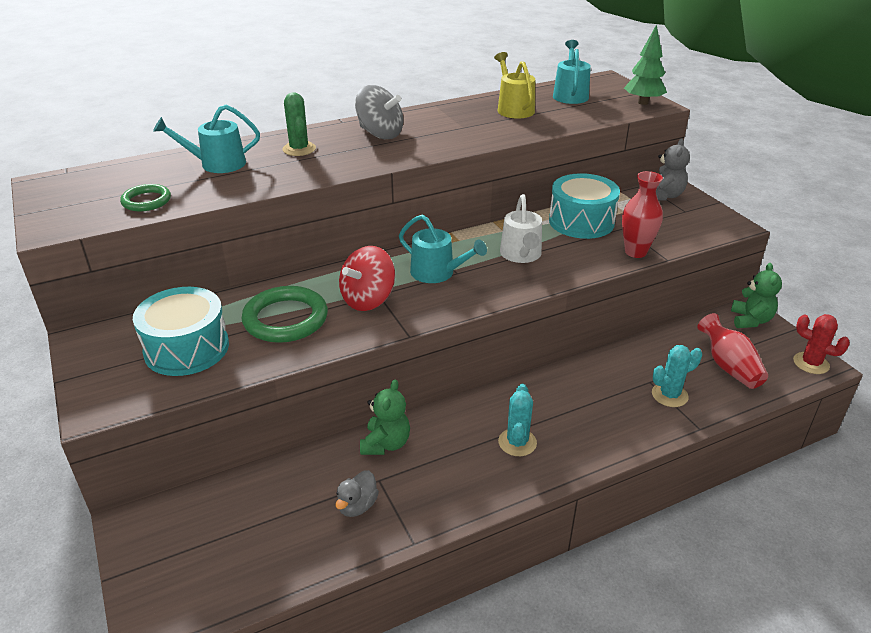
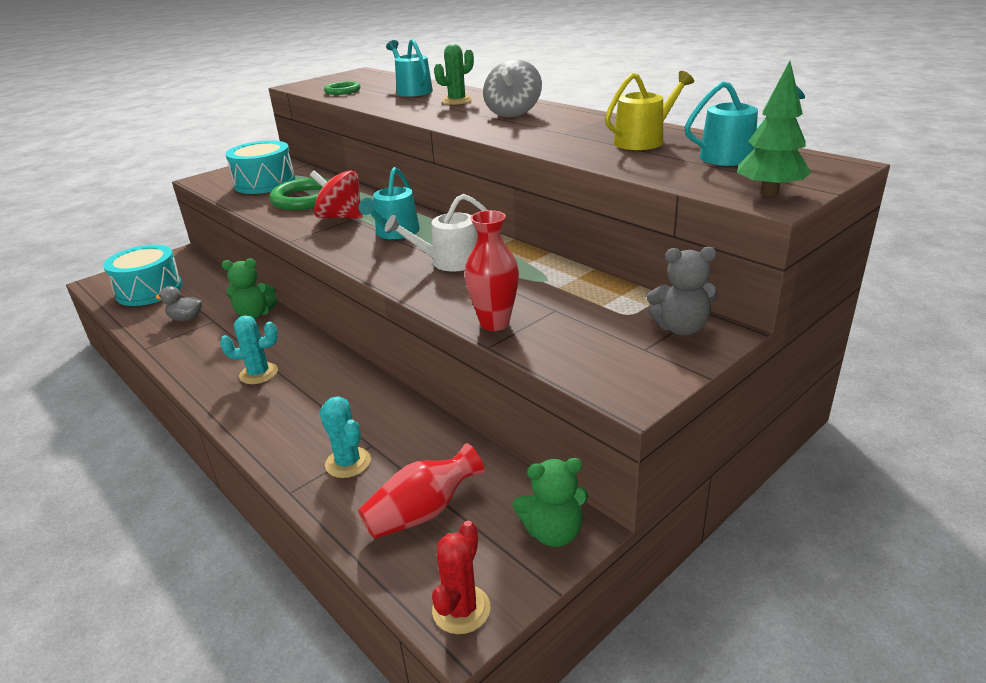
camera: 75 degrees right, 5 degrees down
(581, 221) = (551, 282): turquoise drum -> turquoise drum (149, 290)

